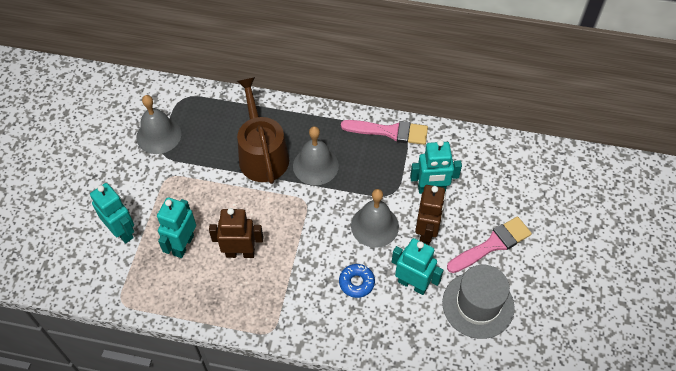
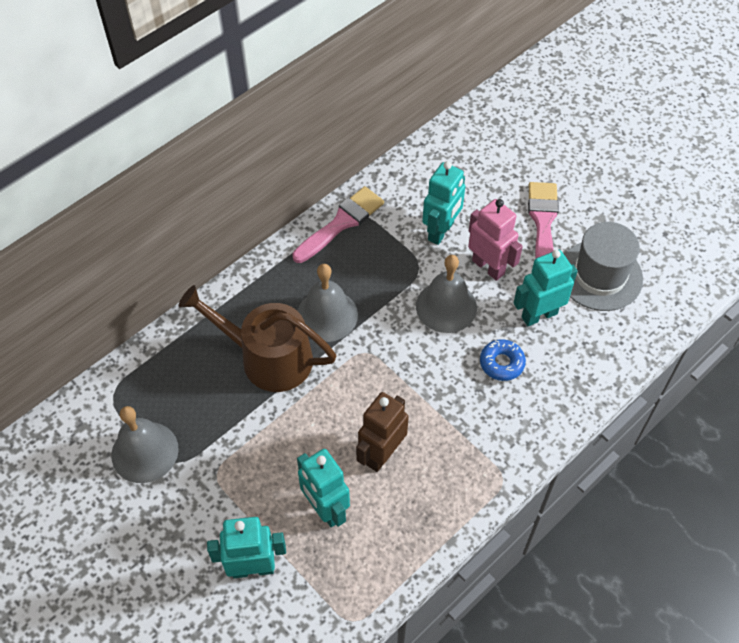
camera: 55 degrees left, 0 degrees up
(426, 232) = (488, 267): brown robot -> pink robot

